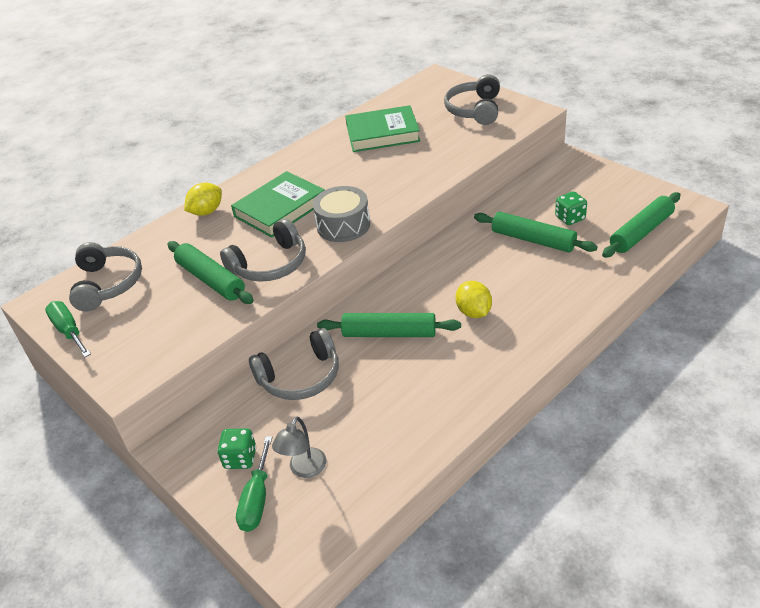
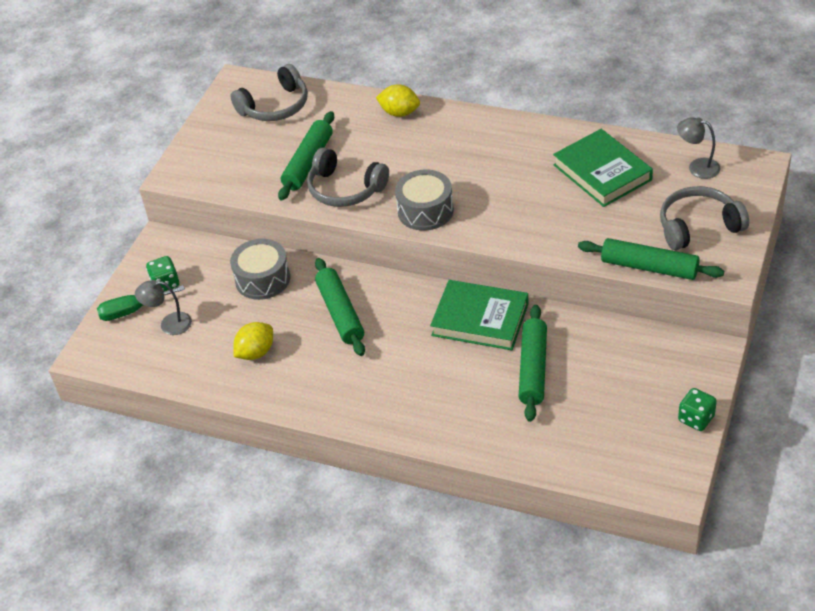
camera: 65 degrees right, 5 degrees up
(69, 331) = (213, 116): green screwdriver -> none
(280, 209) = (429, 157): green book -> green book (480, 319)
(300, 377) = (262, 279): grey headphones -> grey drum
(415, 97) = (697, 167): none -> grey lamp
(473, 312) = (396, 360): yellow lemon -> yellow lemon (256, 352)
(570, 218) = (589, 387): green dice -> green dice (696, 419)
(641, 232) = (596, 455): green rolling pin -> green rolling pin (649, 267)

